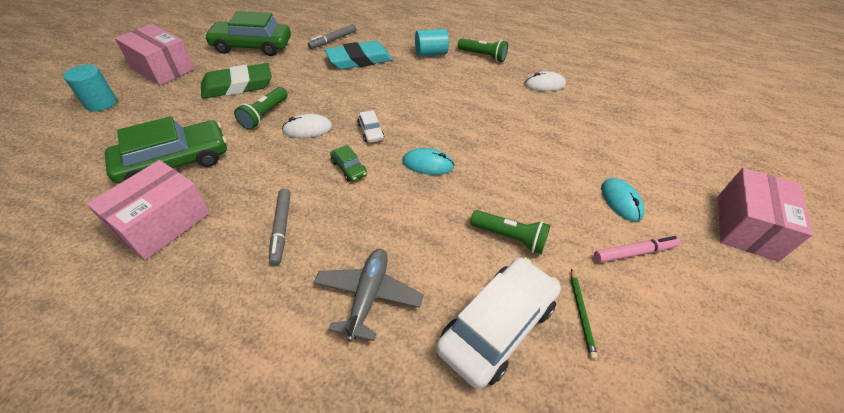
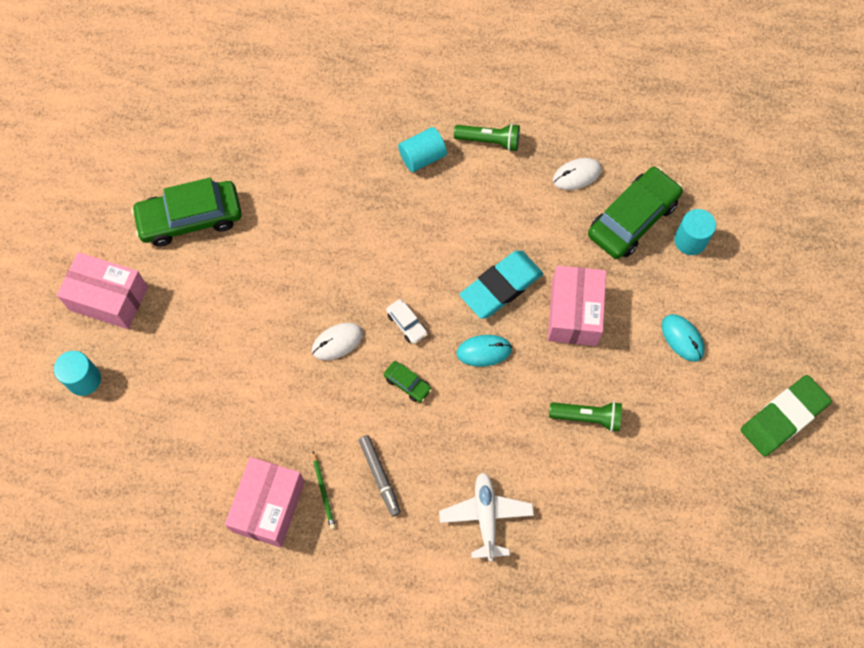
camera: 15 degrees left, 20 degrees up
(174, 162) = (228, 434): green car -> green car (632, 219)
(237, 86) = (219, 299): green eraser -> green eraser (783, 417)
(264, 115) = (279, 337): green flashlight -> none
(333, 40) = (286, 170): grey marker -> none
(359, 60) = (339, 201): turquoise eraser -> turquoise eraser (501, 287)
(368, 296) = (486, 516): grey plane -> white plane
(497, 326) = (597, 508): white car -> none
(581, 313) = (661, 475): green pencil -> green pencil (324, 491)
(634, 252) = (699, 398): pink marker -> none
(635, 139) = (690, 240): none -> turquoise cylinder
(746, 227) = (798, 333): pink box -> pink box (574, 313)

